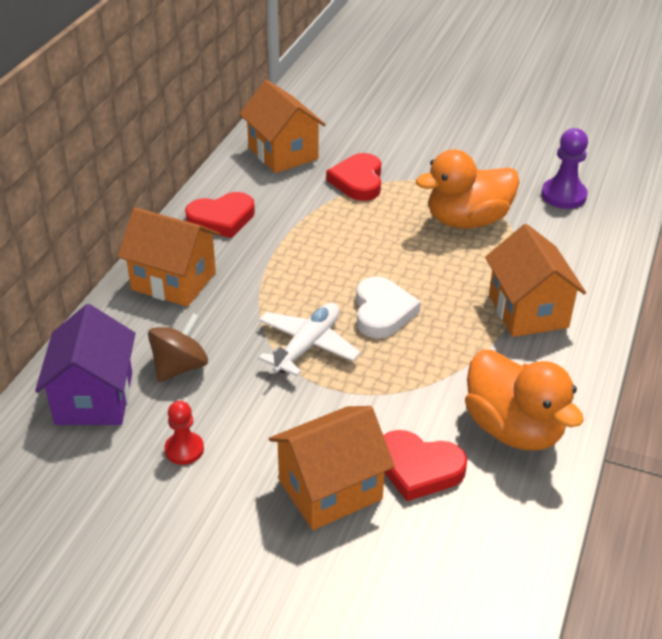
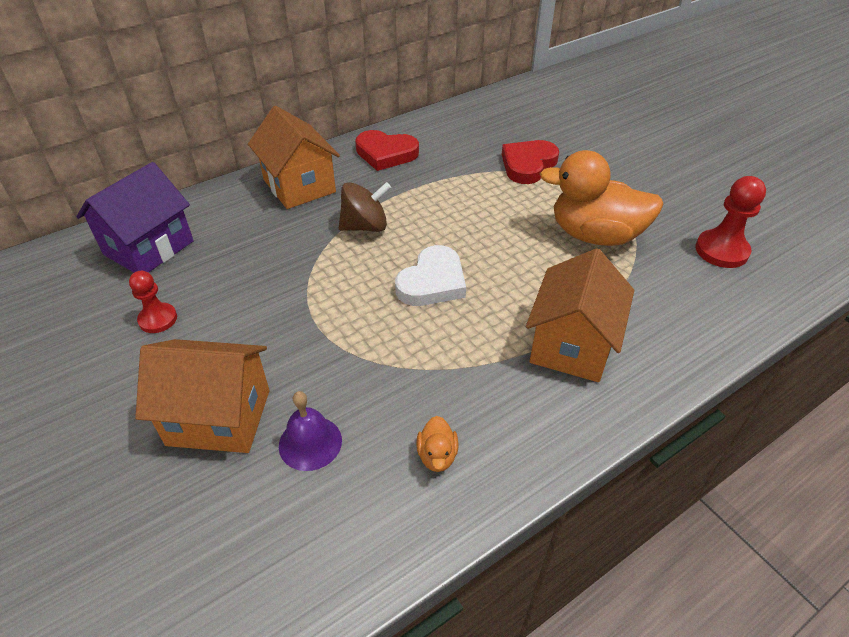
camera: 35 degrees right, 5 degrees up
(180, 367) = (229, 253): brown spinning top -> brown spinning top (365, 226)
(283, 153) = (488, 122): orange house -> none
(307, 346) = (339, 282): white plane -> none
(419, 468) = (310, 443): red heart -> purple bell
(513, 429) = (437, 455): orange duck -> orange duck, size x0.40
(563, 195) = (721, 251): purple pawn -> red pawn

